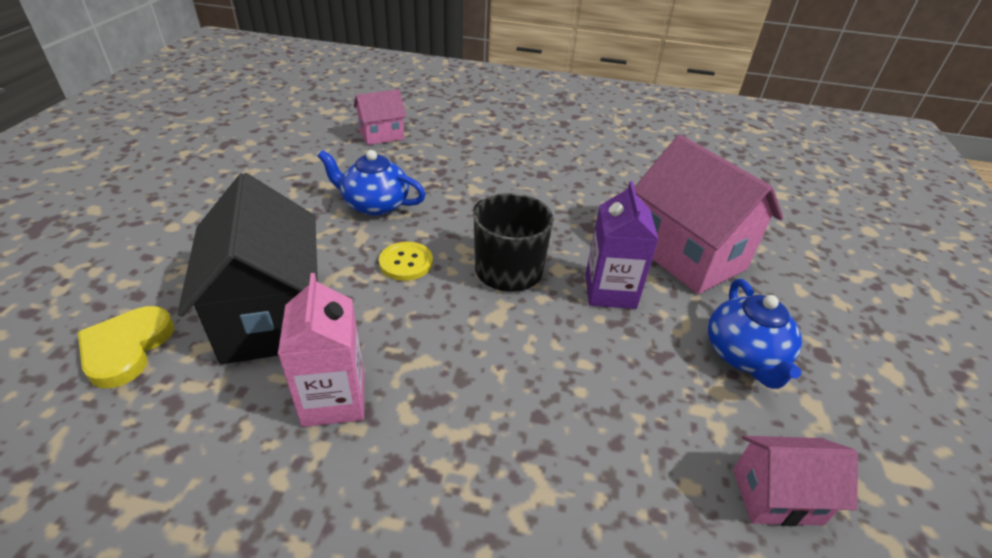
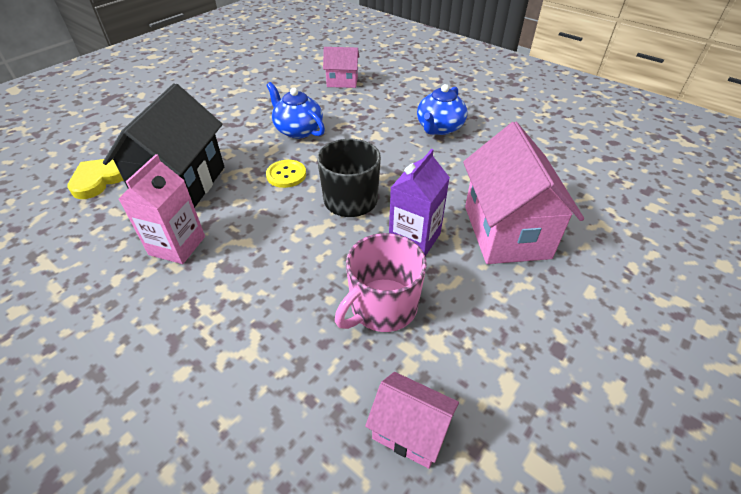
camera: 30 degrees right, 5 degrees up
(641, 377) = (382, 307): none -> pink mug
(744, 355) = (482, 323): blue teapot -> blue teapot (439, 128)

